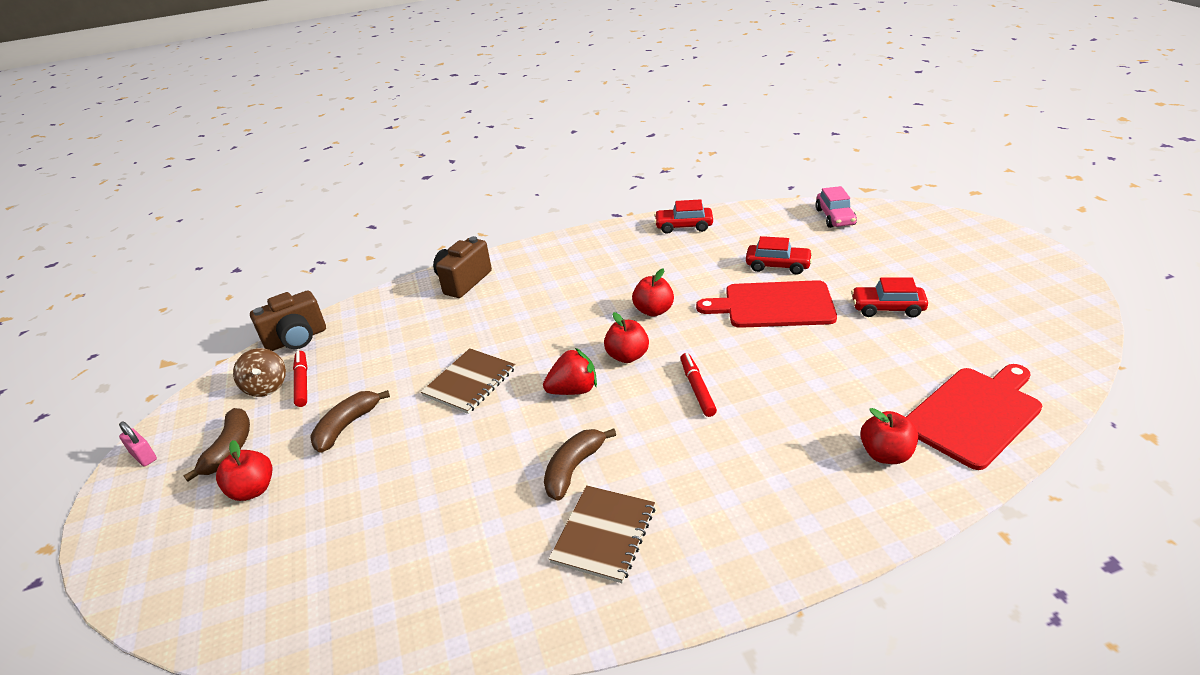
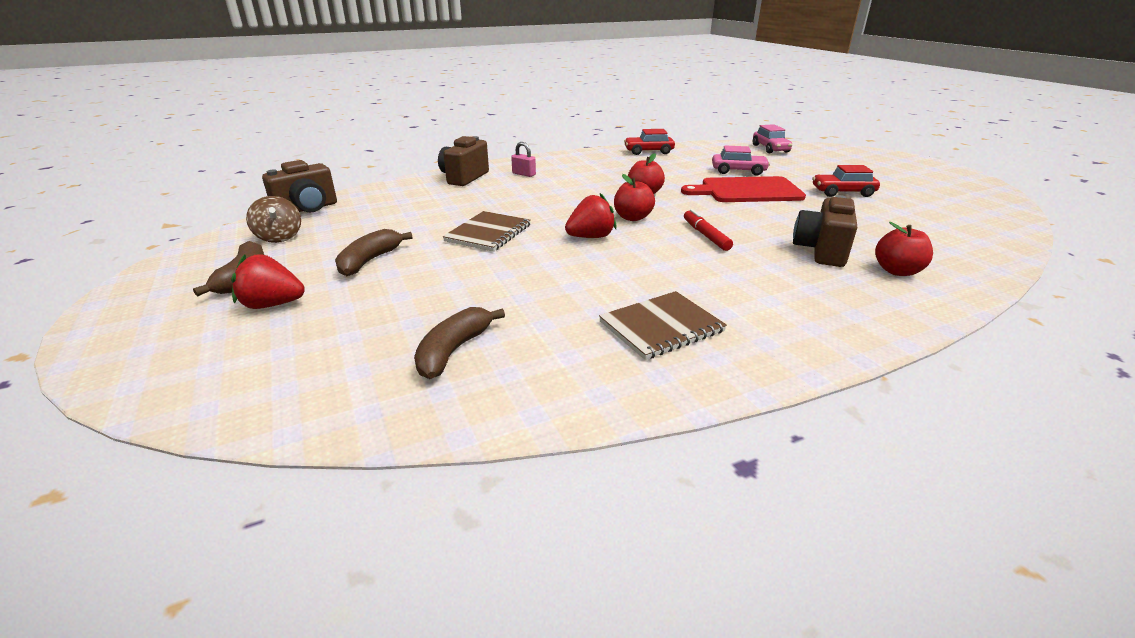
camera: 10 degrees left, 5 degrees down
(144, 456) = (144, 284): pink padlock -> pink padlock (524, 174)
(253, 490) = (272, 305): red apple -> red strawberry
(302, 382) = (317, 234): red marker -> none
(574, 468) = (612, 284): brown banana -> brown banana (454, 351)
(604, 534) = (661, 327): brown notebook -> brown notebook turned 45 degrees clockwise
(778, 266) = (738, 171): red car -> pink car
(815, 418) = (821, 251): none -> brown camera
(975, 414) = (956, 247): red cutting board -> none

